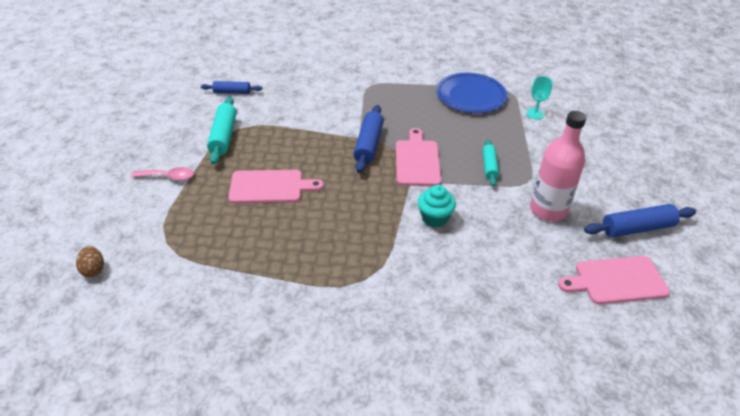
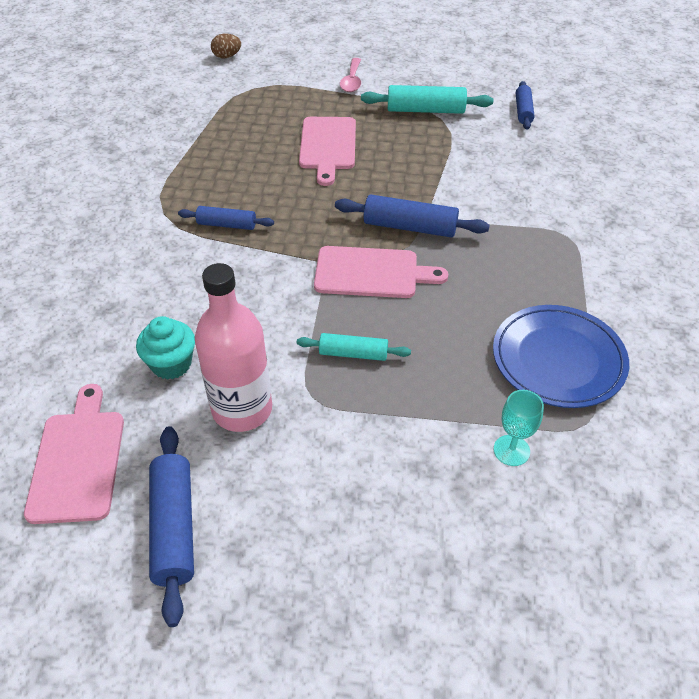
camera: 95 degrees right, 5 degrees up
(376, 237) = (226, 225): none -> blue rolling pin
(434, 218) = (249, 279): turquoise cupcake -> turquoise cupcake (171, 364)

